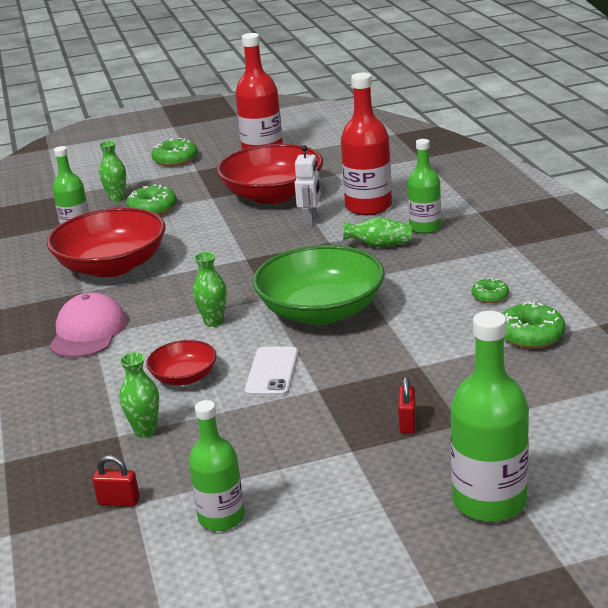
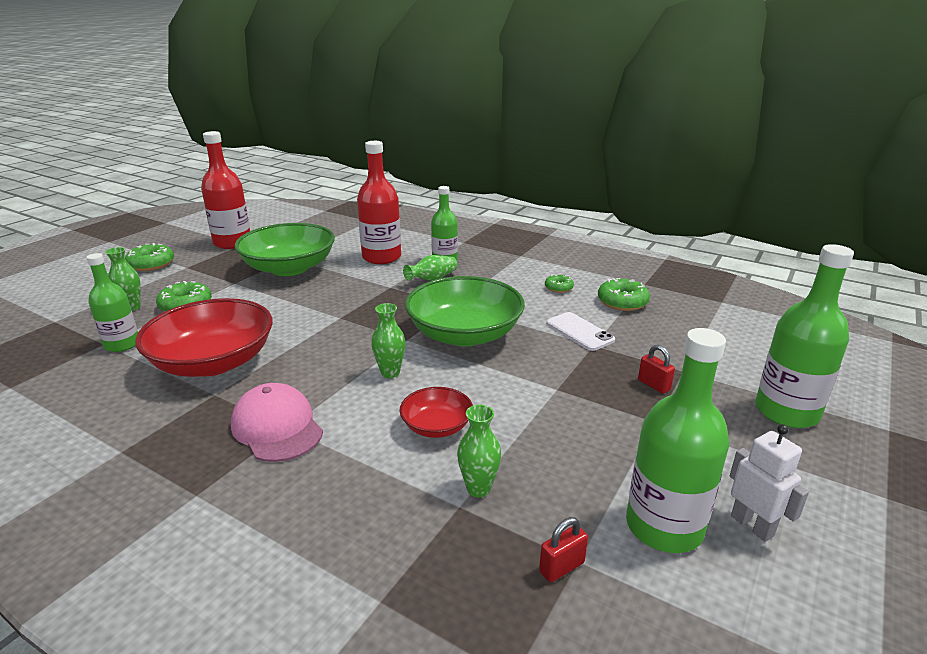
camera: 45 degrees left, 0 degrees up
(221, 517) = (664, 526): green bottle -> green bottle, size x1.54
(272, 372) = (502, 391): white phone -> white phone (579, 332)
(273, 195) = (289, 268): red bowl -> green bowl
(310, 219) = (350, 276): white robot -> white robot (752, 525)

